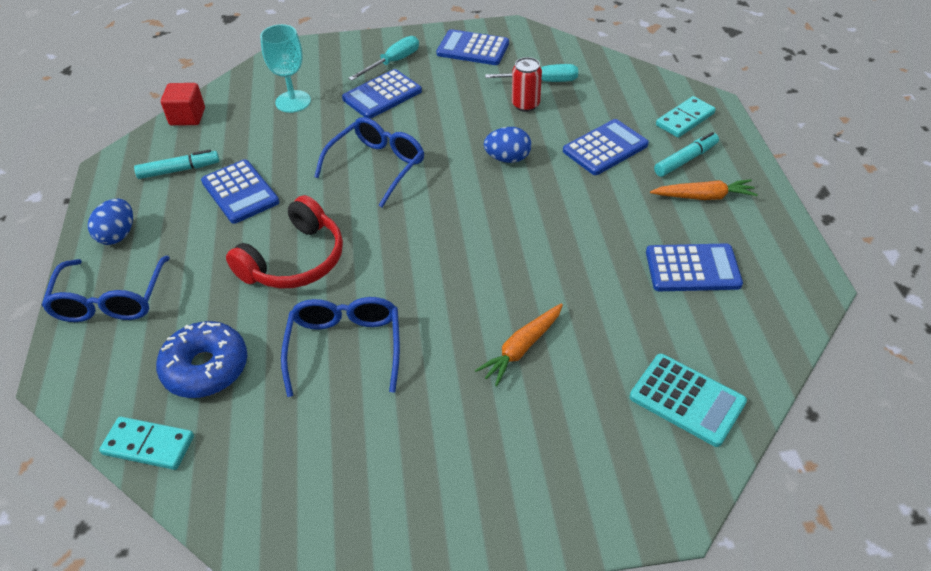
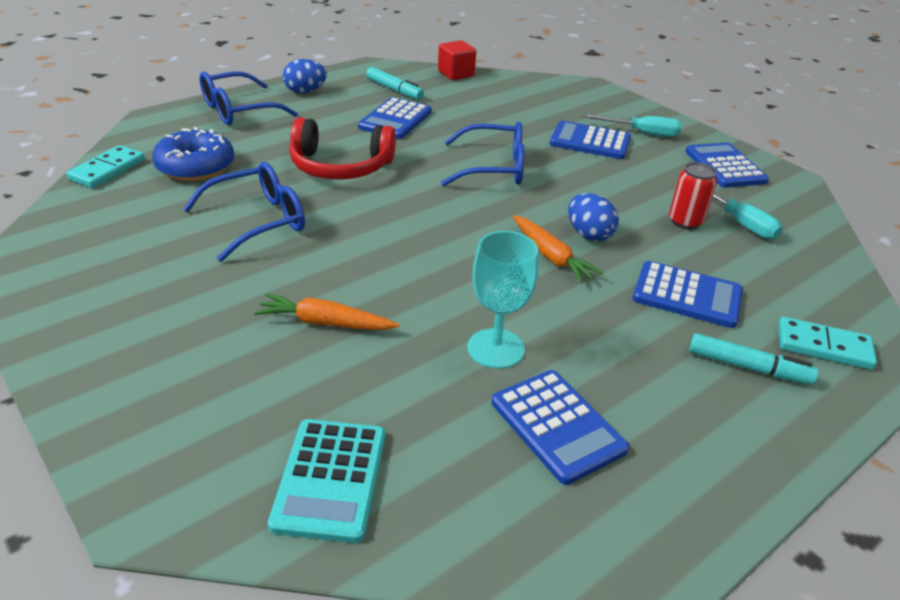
camera: 55 degrees right, 10 degrees down
(149, 445) = (107, 170): turquoise domino -> turquoise domino turned 45 degrees clockwise
(293, 101) = (527, 106): turquoise goblet -> turquoise goblet (495, 348)
(704, 197) = (699, 402): orange carrot -> orange carrot (551, 256)

